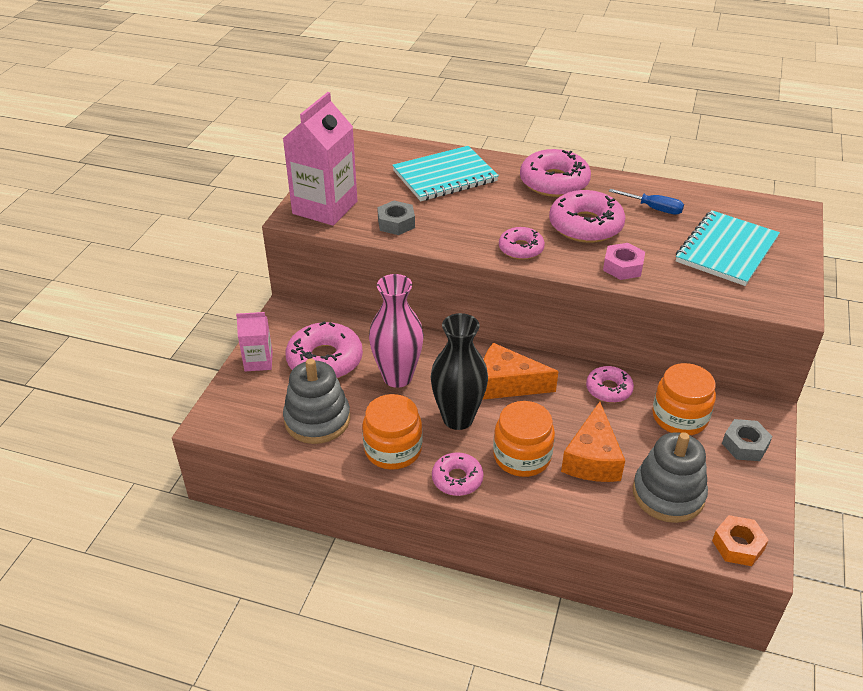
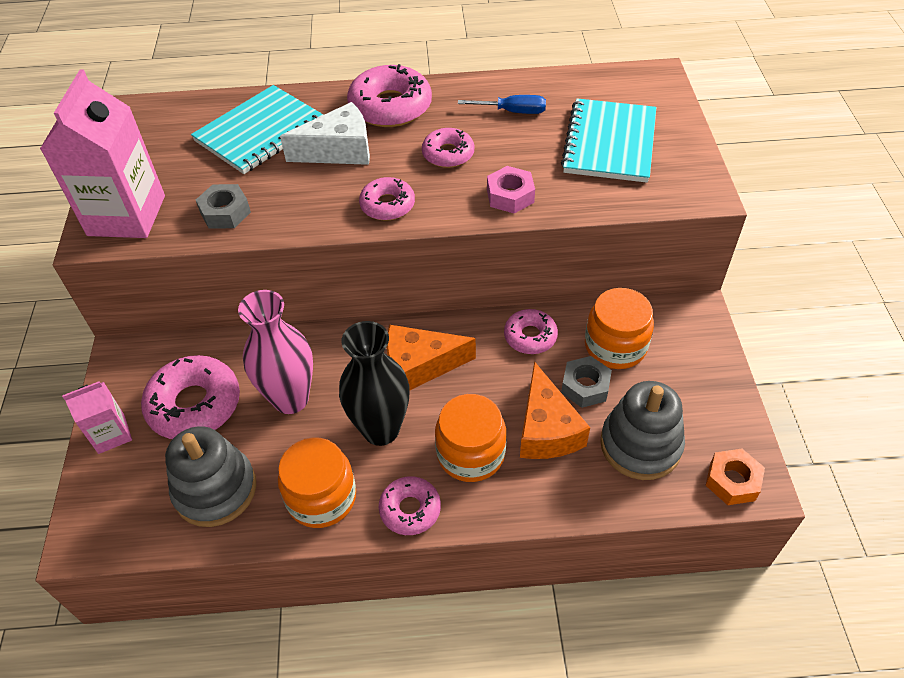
camera: 20 degrees left, 10 degrees up
(500, 203) = (339, 150): none -> white cheese
(585, 226) = (448, 154): pink donut -> pink donut, size x0.59
(745, 445) = (692, 357): grey nut -> grey nut (585, 386)

